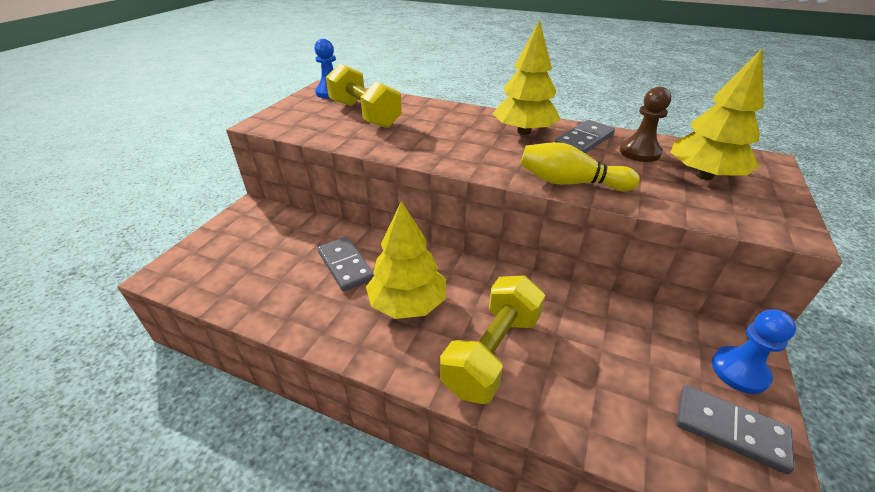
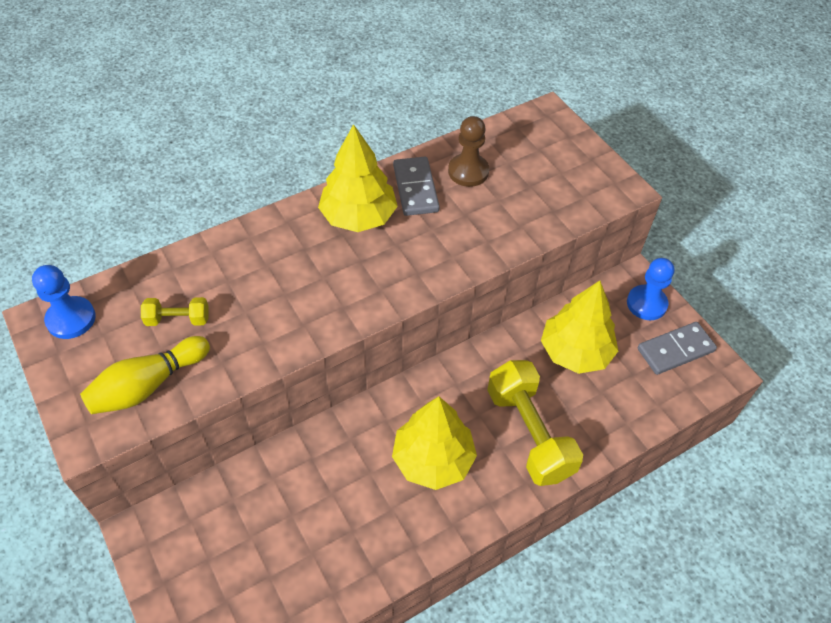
camera: 55 degrees left, 15 degrees up
(345, 265) = (339, 482): grey domino -> none
(364, 114) = (178, 319): yellow dumbbell -> yellow dumbbell, size x0.49
(570, 183) = (469, 254): yellow bowling pin -> yellow bowling pin (148, 385)
(704, 175) = (532, 167): yellow tree -> yellow tree (575, 352)

